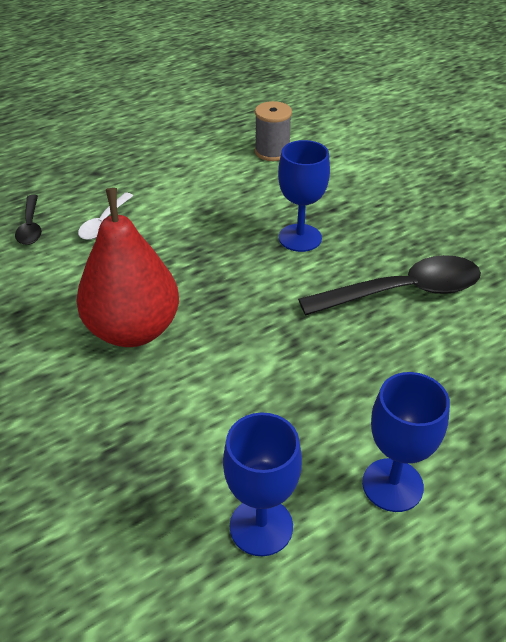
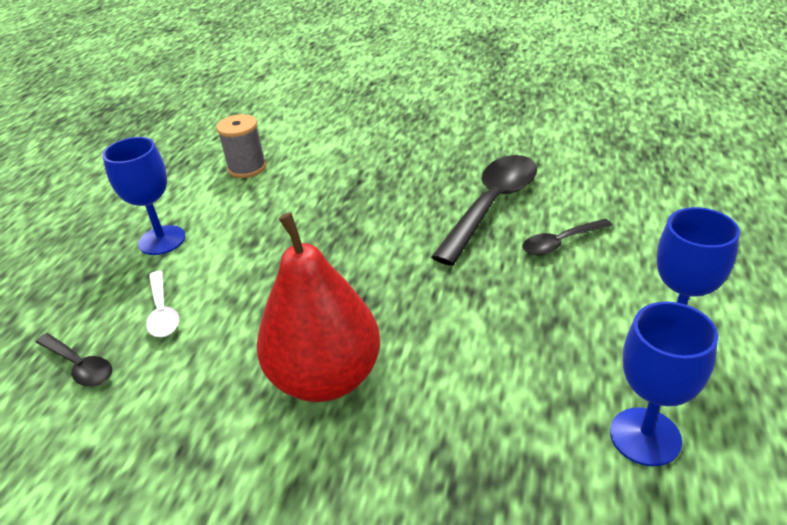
camera: 40 degrees left, 5 degrees down
(300, 238) = (364, 215): blue goblet -> blue goblet (162, 240)
(412, 357) = (561, 243): none -> black spoon

